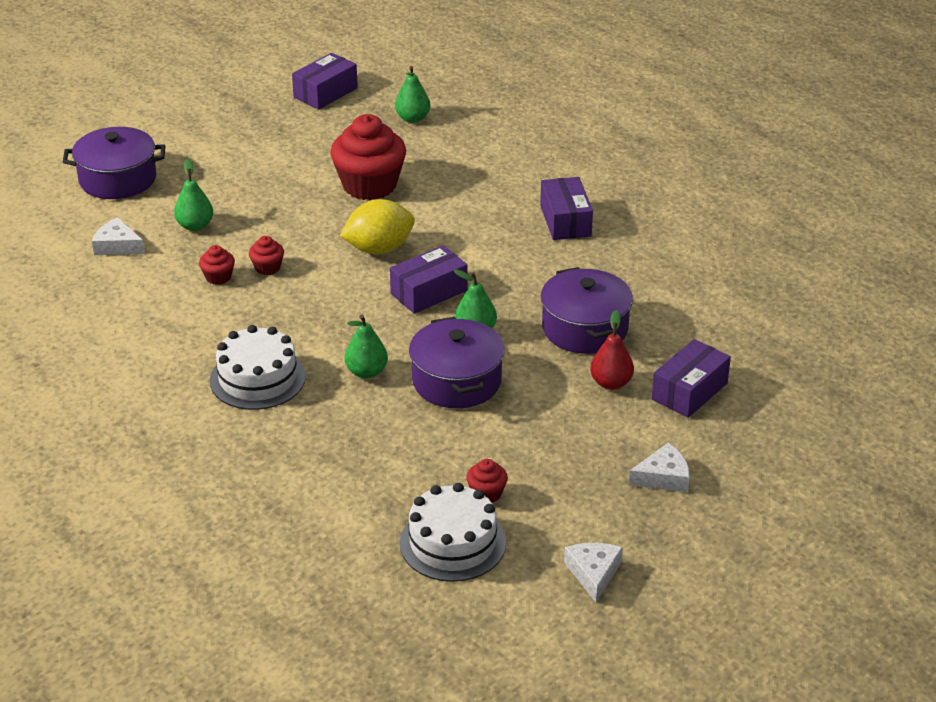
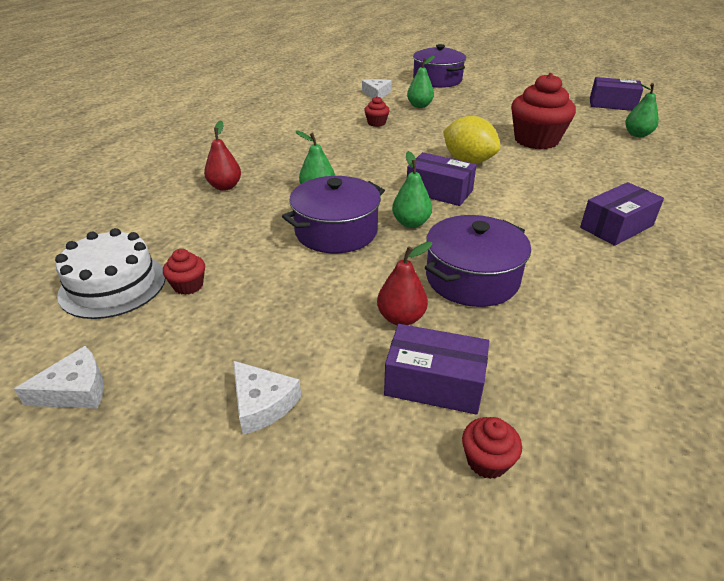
camera: 65 degrees right, 0 degrees up
(257, 378) = (281, 158): white cake -> none
(267, 268) = (402, 133): red cupcake -> red cupcake (487, 461)
(298, 437) = (225, 186): none -> red pear

